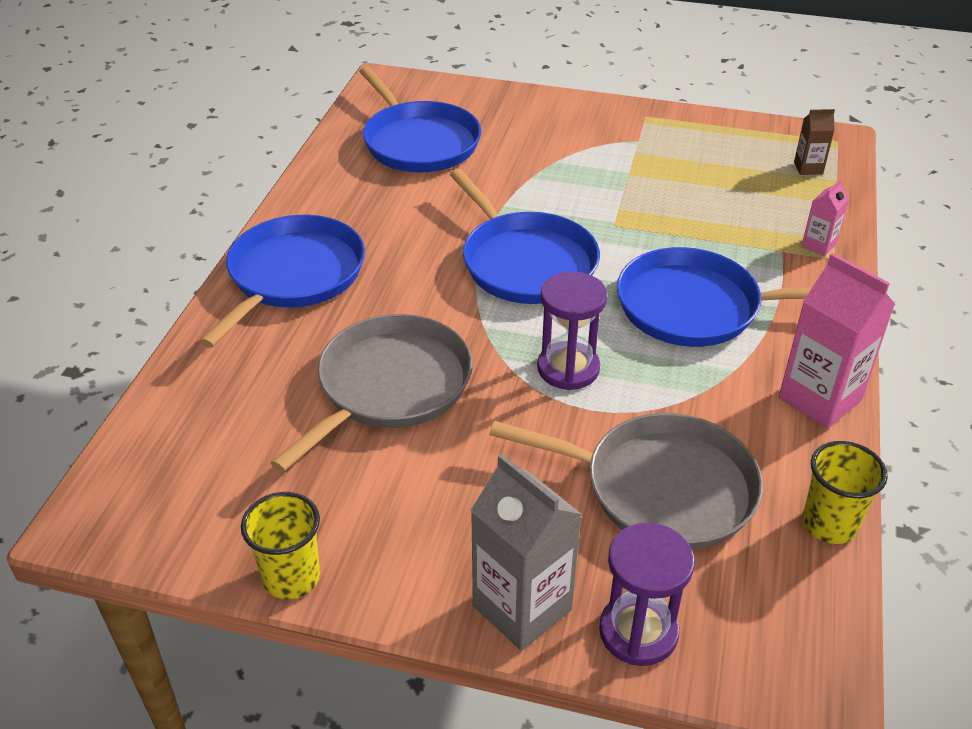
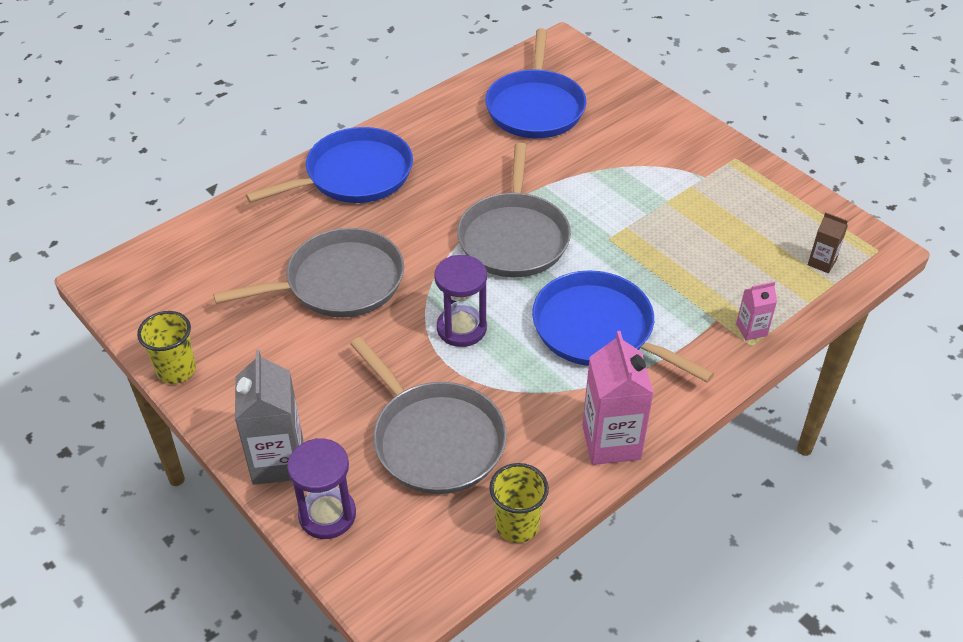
camera: 35 degrees right, 5 degrees up
(525, 262) = (514, 237): blue pan -> grey pan

